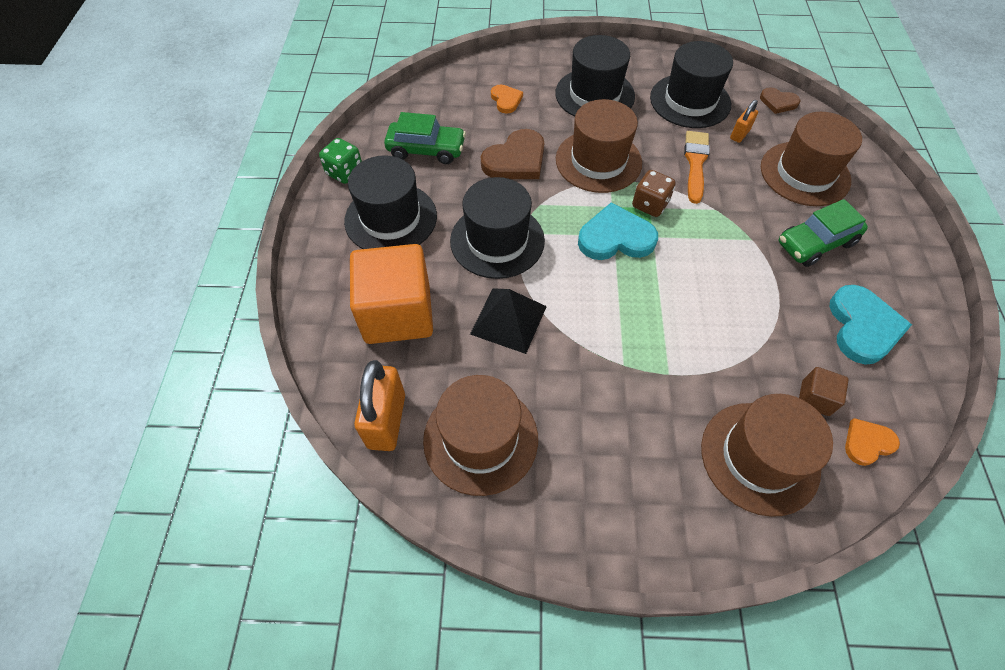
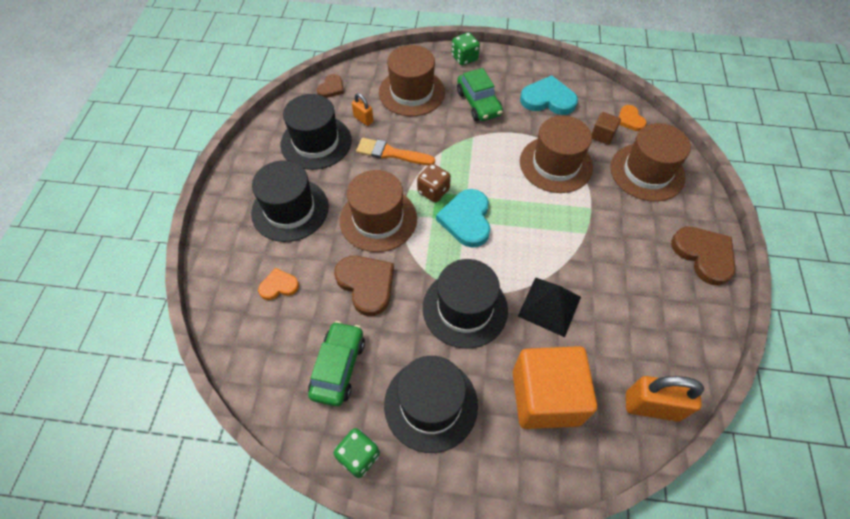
camera: 85 degrees left, 0 degrees up
(480, 439) = (657, 334): brown hat -> brown hat (555, 164)
(617, 522) = (704, 255): none -> brown heart
(899, 224) = (464, 58): none -> green dice

